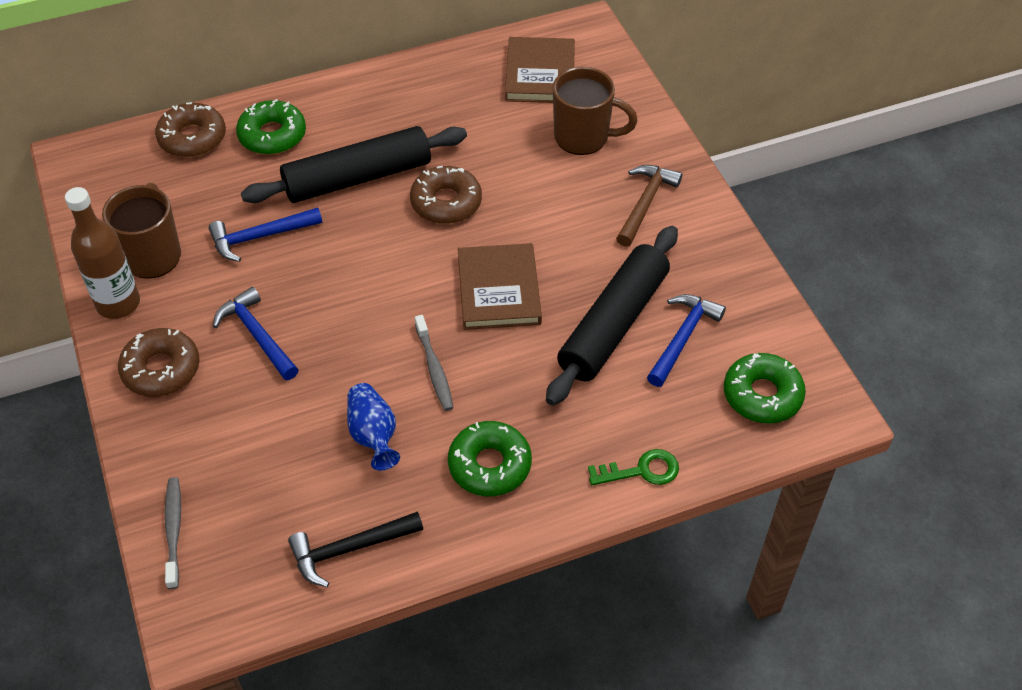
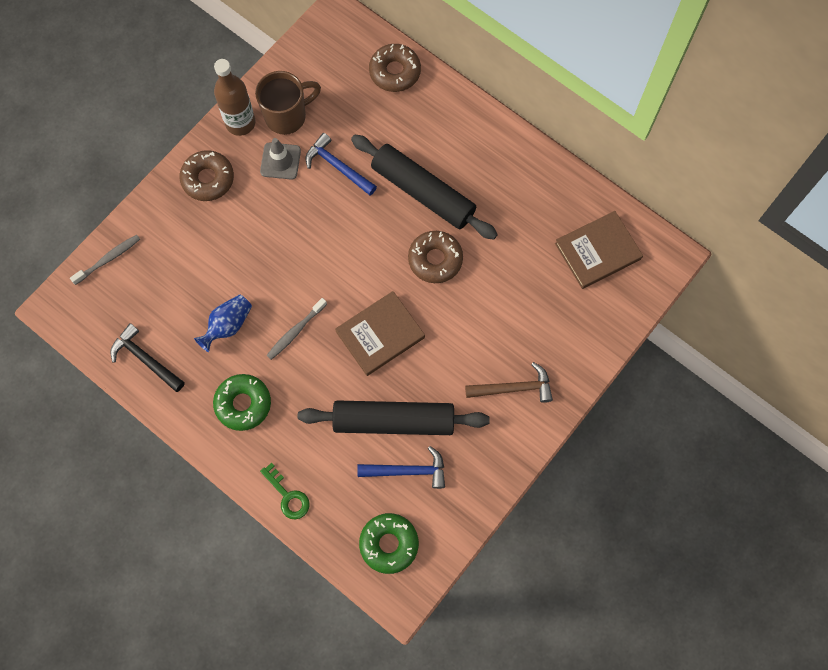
camera: 60 degrees right, 20 degrees up
(204, 287) = (280, 161): none -> grey traffic cone
(257, 335) = (262, 215): blue hammer -> none
(272, 135) = (427, 117): green donut -> none
(583, 138) = (552, 314): brown mug -> none

